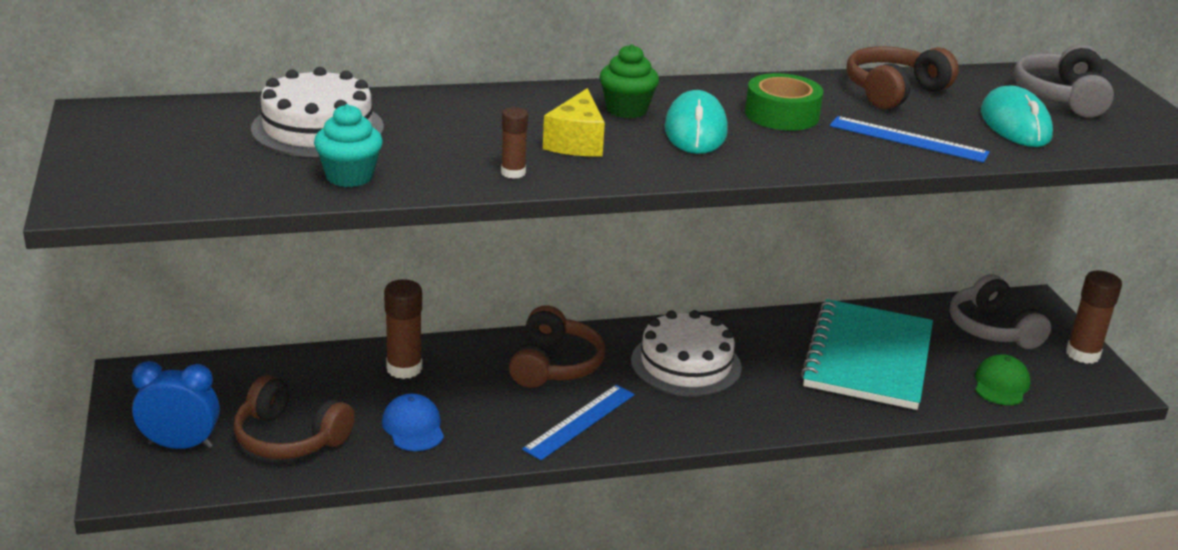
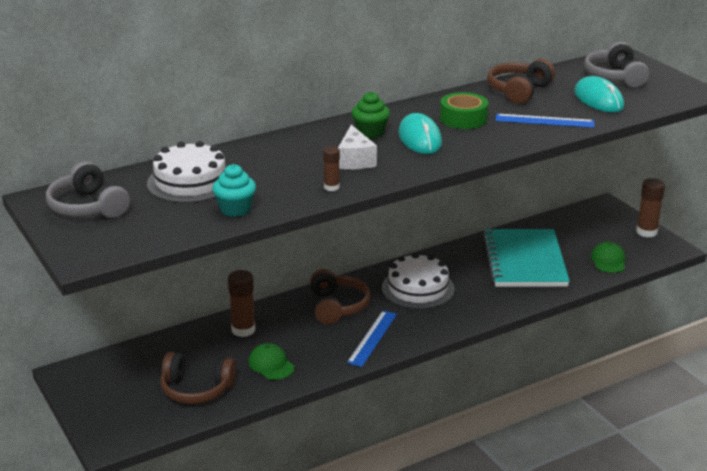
camera: 15 degrees left, 0 degrees up
(180, 445) = (128, 410): blue clock -> none
(413, 427) = (271, 365): blue cap -> green cap
(576, 142) = (355, 160): yellow cheese -> white cheese
(992, 329) = (588, 227): grey headphones -> grey headphones (88, 207)

